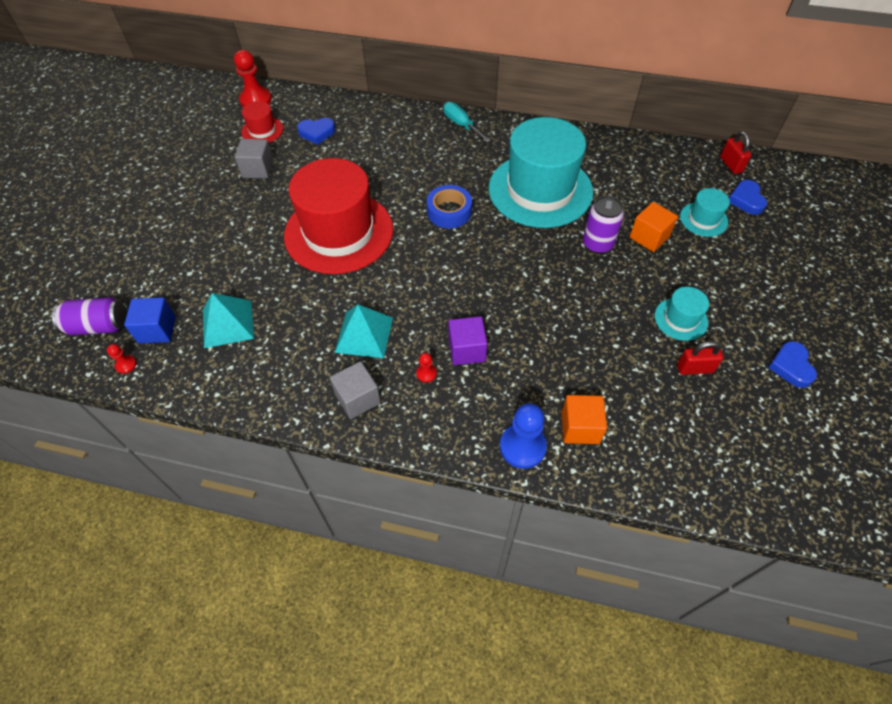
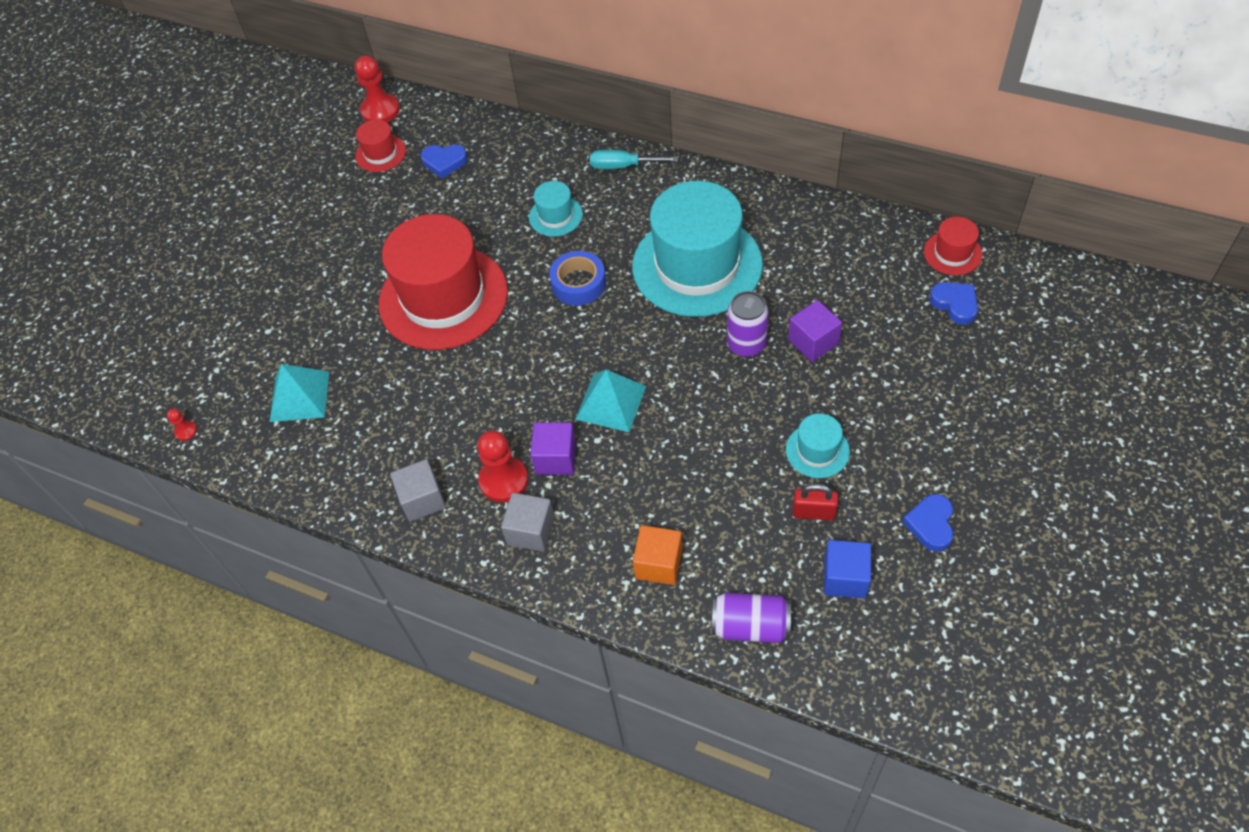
camera: 15 degrees right, 0 degrees up
(98, 326) = (163, 383): purple can -> purple can (750, 626)
(157, 330) = (223, 395): blue cube -> blue cube (845, 578)
(258, 169) = (366, 206): grey cube -> grey cube (531, 531)
(364, 335) = (445, 427): turquoise pyramid -> turquoise pyramid (611, 402)
(426, 373) = (504, 480): red pawn -> red pawn, size x2.12
(461, 125) = (623, 166): turquoise screwdriver -> turquoise screwdriver turned 60 degrees counterclockwise
(522, 447) = (588, 577): blue pawn -> none
(649, 237) = (813, 342): orange cube -> purple cube
(703, 219) = (890, 325): turquoise hat -> turquoise hat (555, 216)
(731, 165) = (952, 253): red padlock -> red hat
(746, 200) = (955, 304): blue heart -> blue heart turned 135 degrees clockwise

